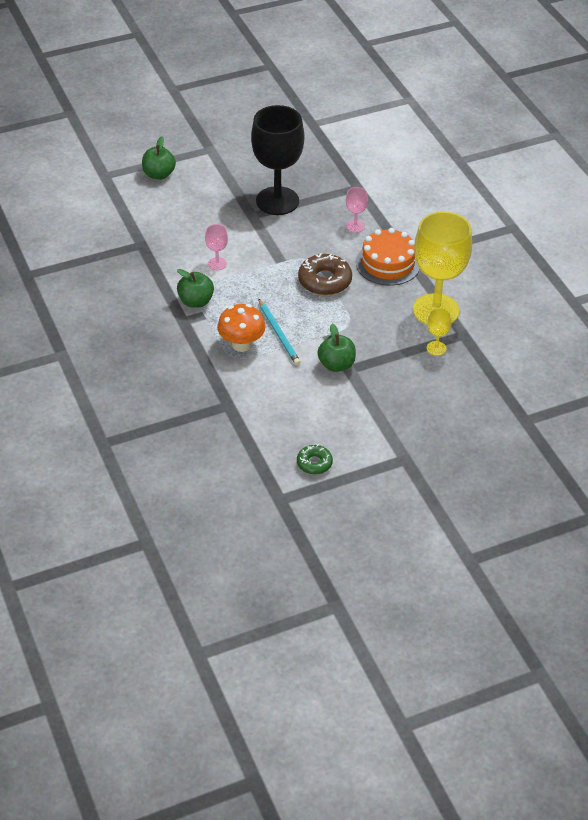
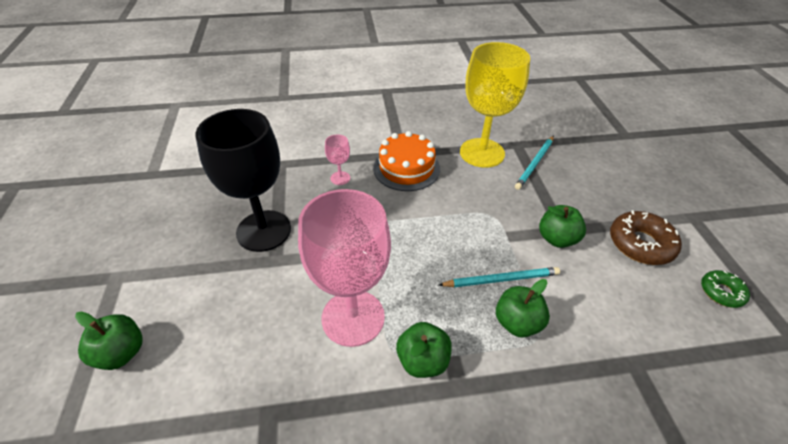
camera: 75 degrees left, 0 degrees up
(217, 264) = (353, 317): pink goblet -> pink goblet, size x2.39
(241, 344) = (517, 323): orange mushroom -> green apple
(325, 281) = (419, 219): brown donut -> brown donut (640, 244)
(436, 348) = (534, 164): yellow goblet -> turquoise pencil

